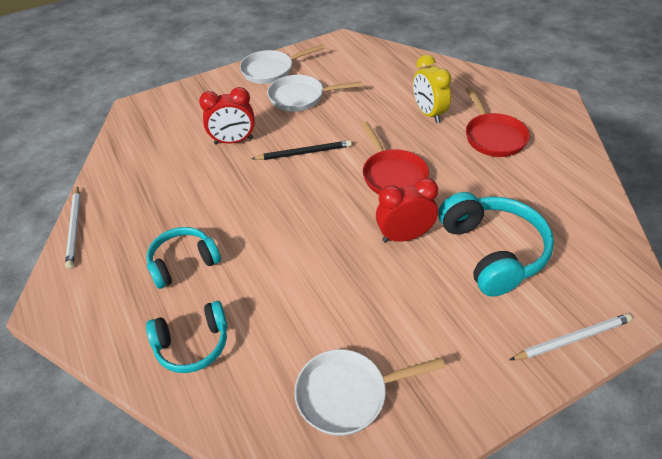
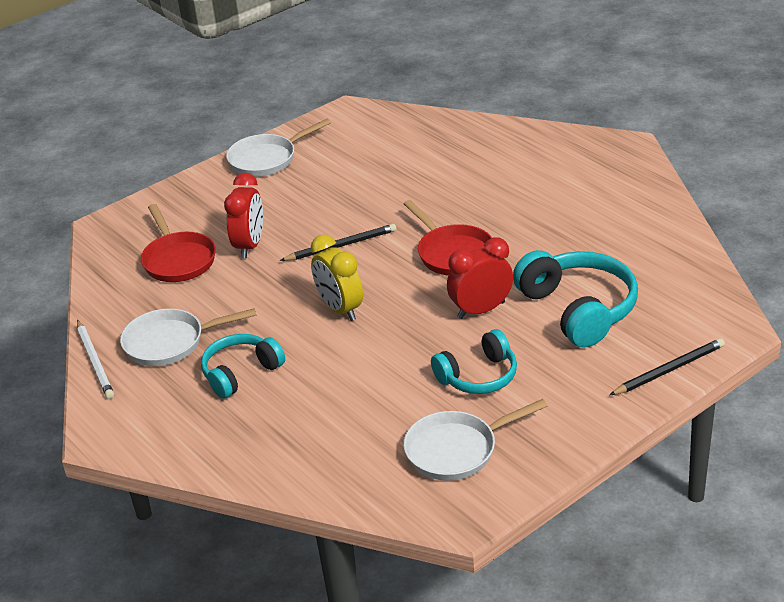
camera: 10 degrees left, 10 degrees down
(193, 344) = (282, 439): turquoise headphones -> turquoise headphones (478, 376)
(233, 141) = (249, 245): red clock -> red clock turned 60 degrees counterclockwise
(300, 97) = (316, 186): white pan -> white pan (170, 342)
(428, 114) = (480, 183): yellow clock -> yellow clock (340, 309)
(493, 137) = (560, 197): red pan -> red pan (178, 260)
(572, 339) = (669, 370): white pencil -> black pencil

